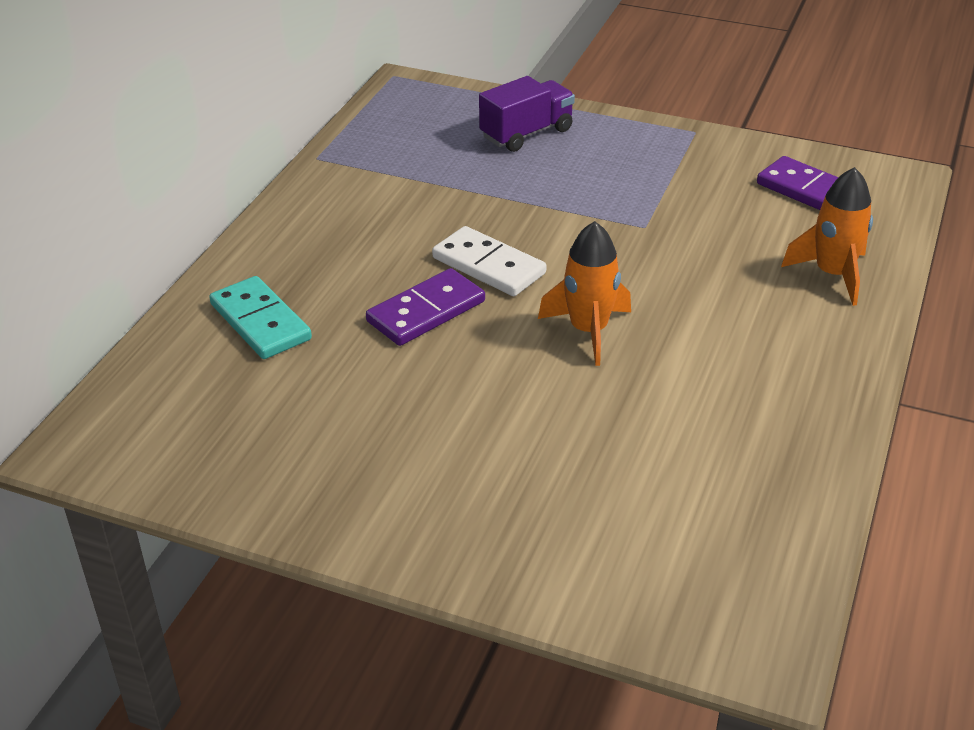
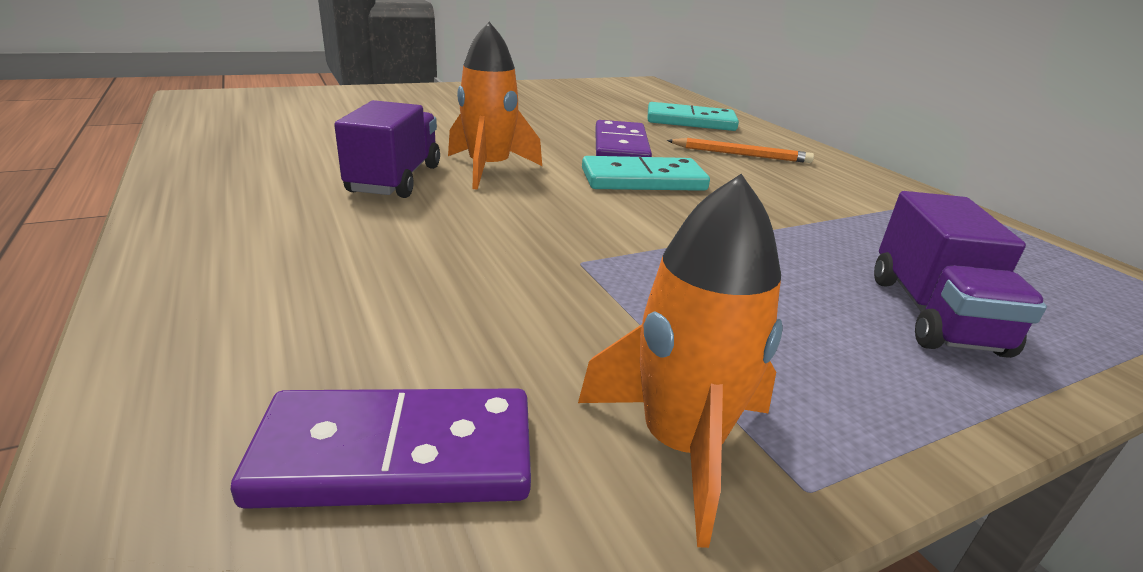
camera: 130 degrees right, 10 degrees down
(341, 256) = (740, 154): none -> orange pencil
(488, 266) = (643, 180): white domino -> turquoise domino
(676, 349) = (395, 179): none -> purple truck
(833, 274) = (251, 302): orange rocket -> orange rocket (681, 445)

